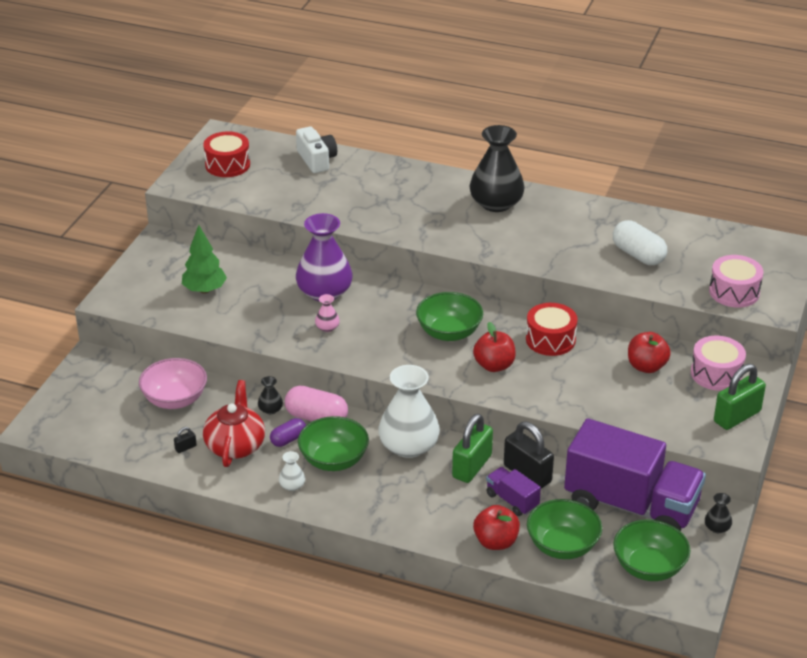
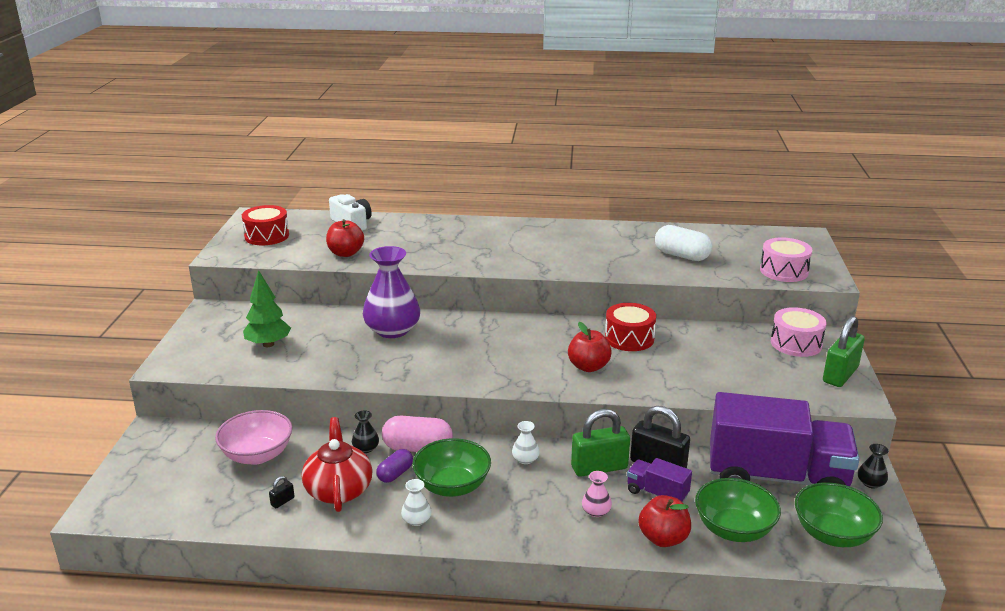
camera: 15 degrees left, 10 degrees down
(327, 327) = (407, 358): pink vase -> pink vase (596, 511)
(408, 446) = (525, 459): white vase -> white vase, size x0.42
(449, 332) = (530, 346): green bowl -> none
(472, 466) = (599, 468): green padlock -> green padlock turned 60 degrees clockwise
(496, 203) = (533, 235): black vase -> none
(646, 366) = (730, 347): red apple -> red apple (346, 253)

